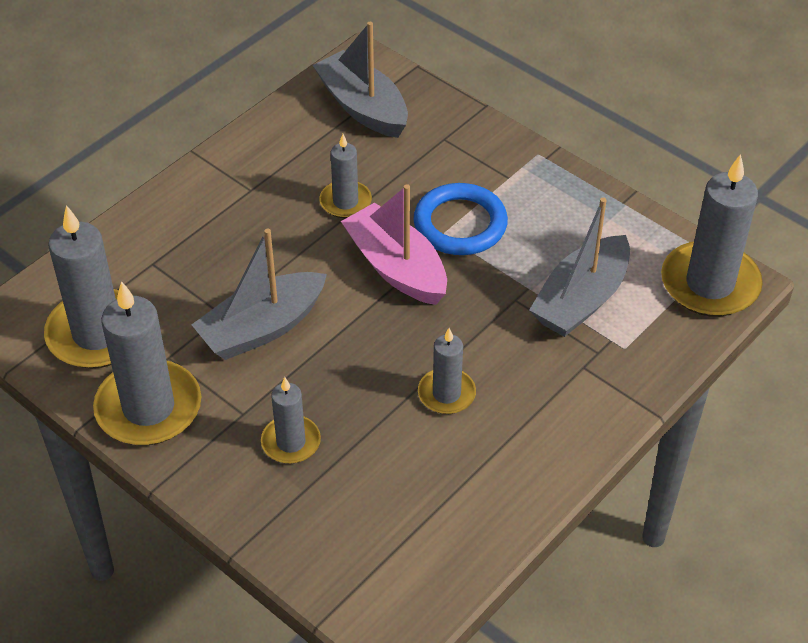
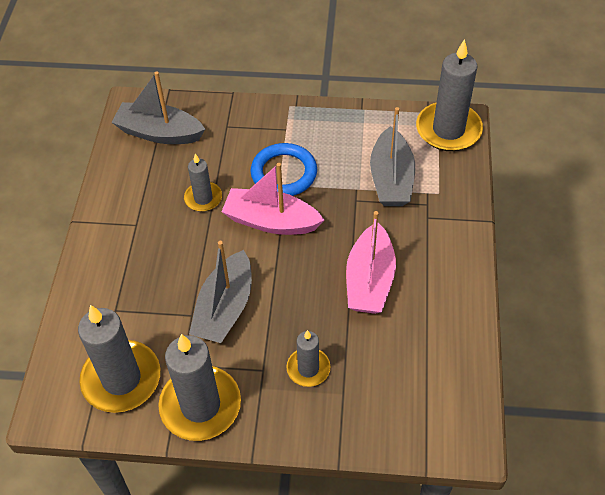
camera: 35 degrees left, 5 degrees up
(446, 394) = (369, 280): grey candle -> pink boat

